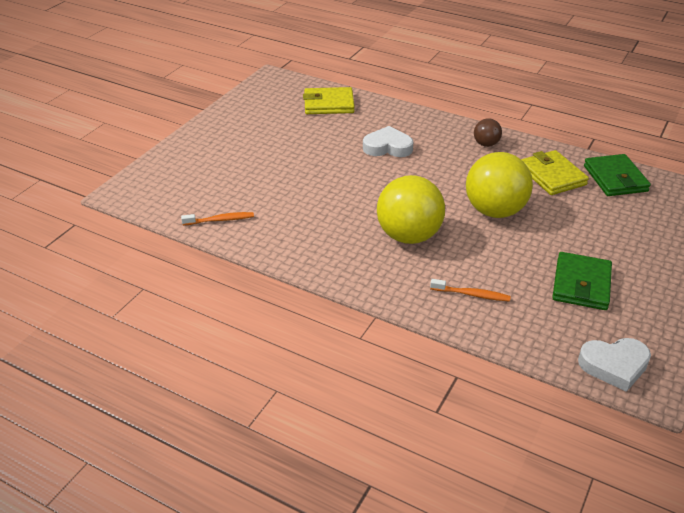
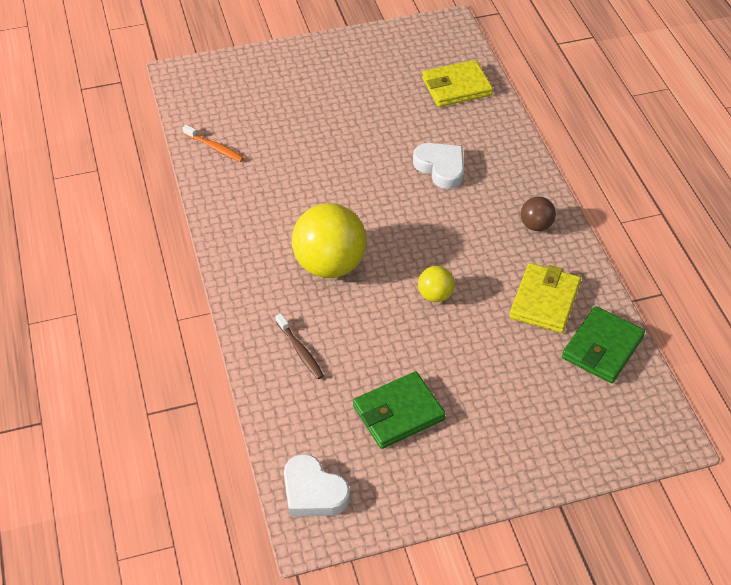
camera: 45 degrees right, 10 degrees up
(328, 104) = (456, 87): yellow wallet -> yellow wallet turned 60 degrees counterclockwise
(471, 294) = (300, 351): orange toothbrush -> brown toothbrush
(494, 211) = (435, 295): yellow ball -> yellow ball, size x0.48

